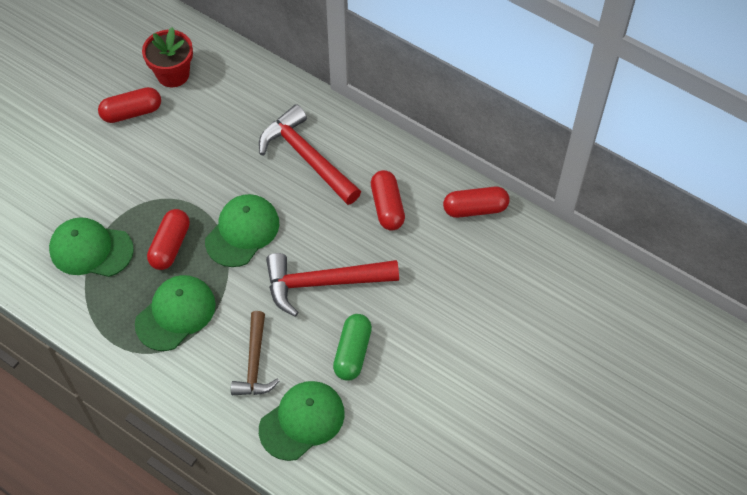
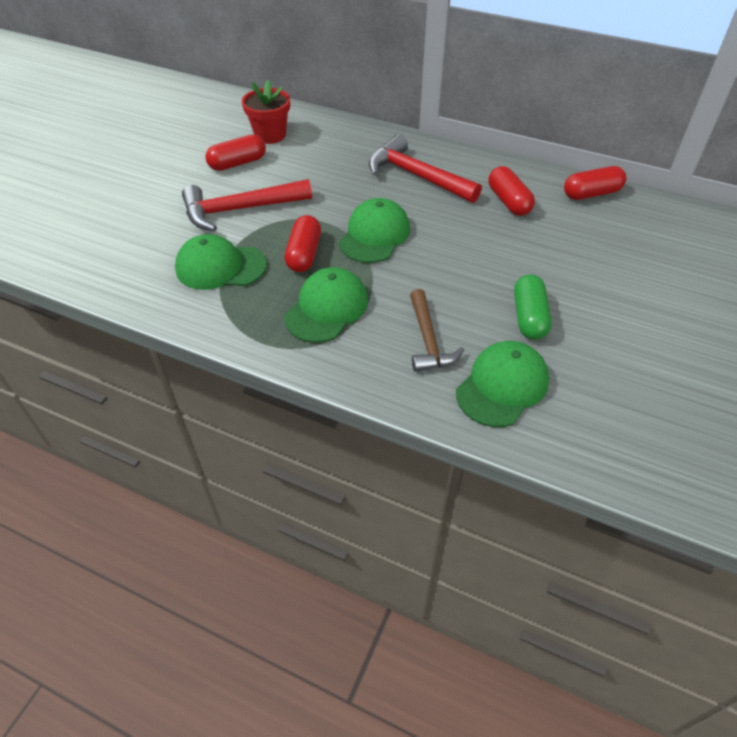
camera: 10 degrees left, 10 degrees down
(323, 283) = (472, 264): red hammer -> red hammer (239, 210)

